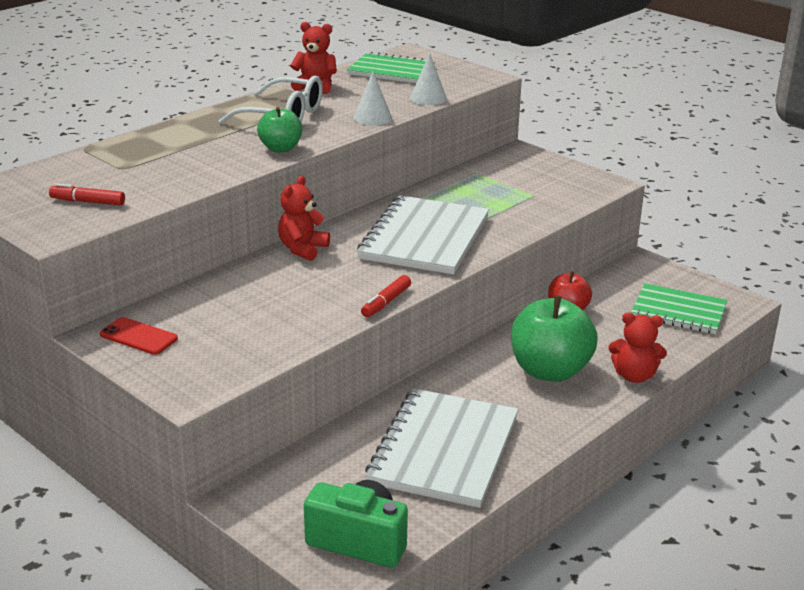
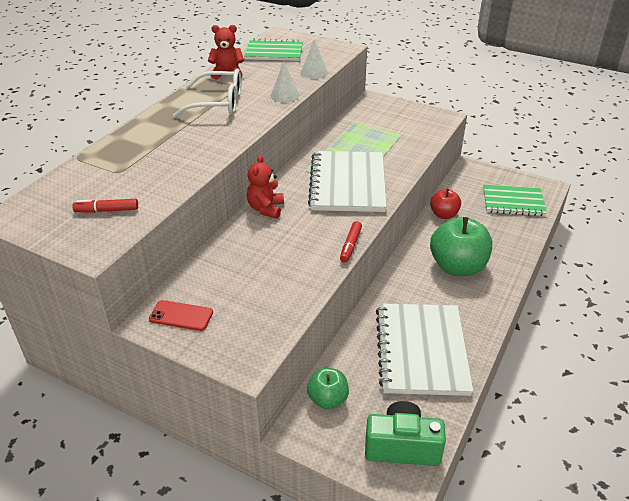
camera: 15 degrees left, 10 degrees up
(280, 148) = (232, 133): green apple -> green apple (327, 399)
(634, 376) = (512, 259): red teddy bear -> none

